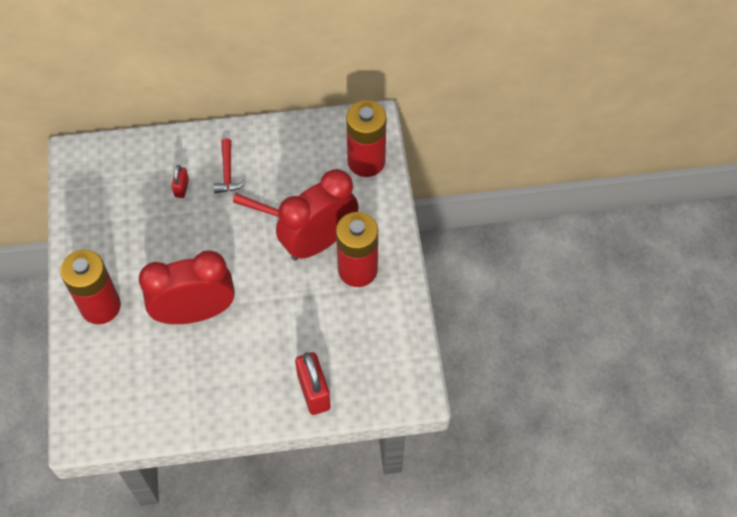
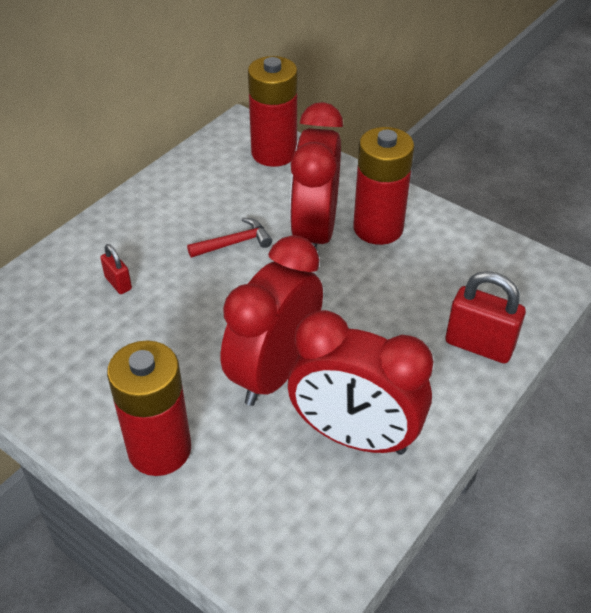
camera: 45 degrees left, 15 degrees down
(190, 382) = (354, 436): none -> red clock
(227, 173) = (152, 241): red hammer -> none

